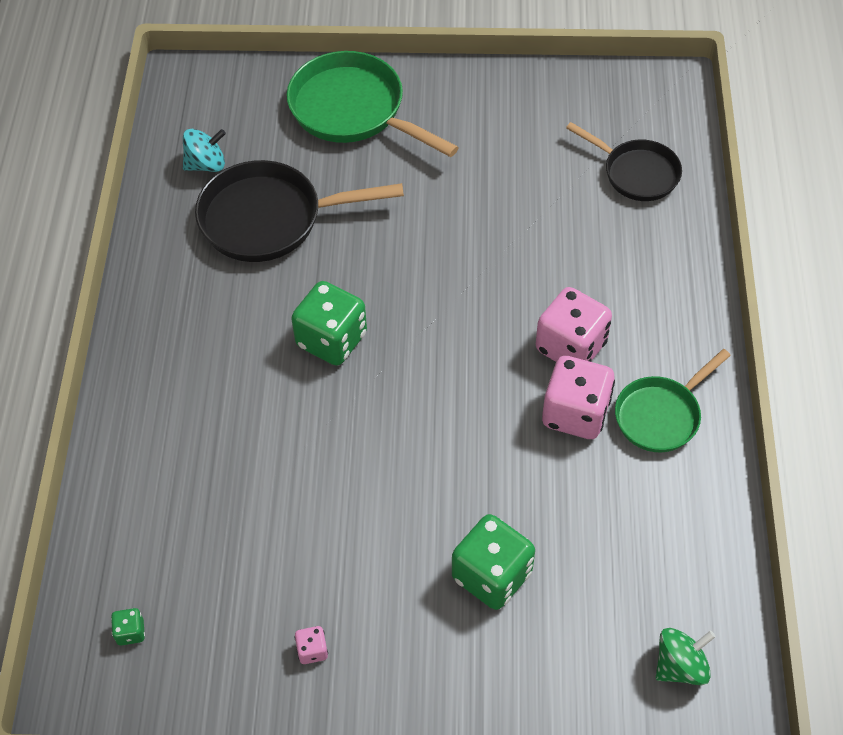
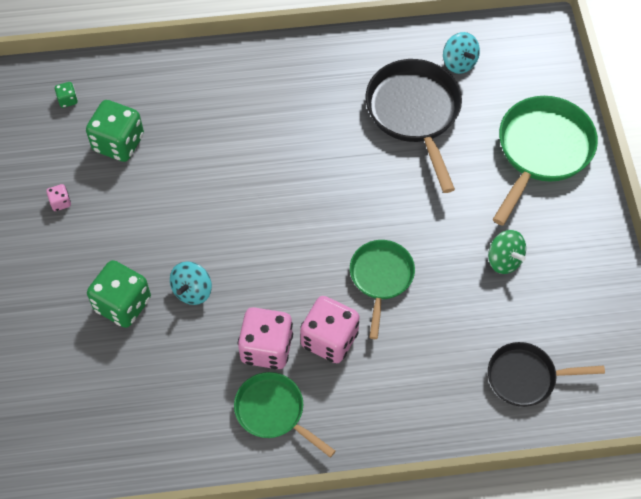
camera: 80 degrees right, 5 degrees up
(331, 340) = (309, 173): green dice -> green dice (118, 143)
(483, 489) = (192, 291): none -> turquoise spinning top
(495, 285) = (381, 278): none -> green pan
(636, 173) = (526, 377): black pan -> black pan turned 60 degrees clockwise
(680, 666) = (60, 437): green spinning top -> green spinning top (504, 260)

